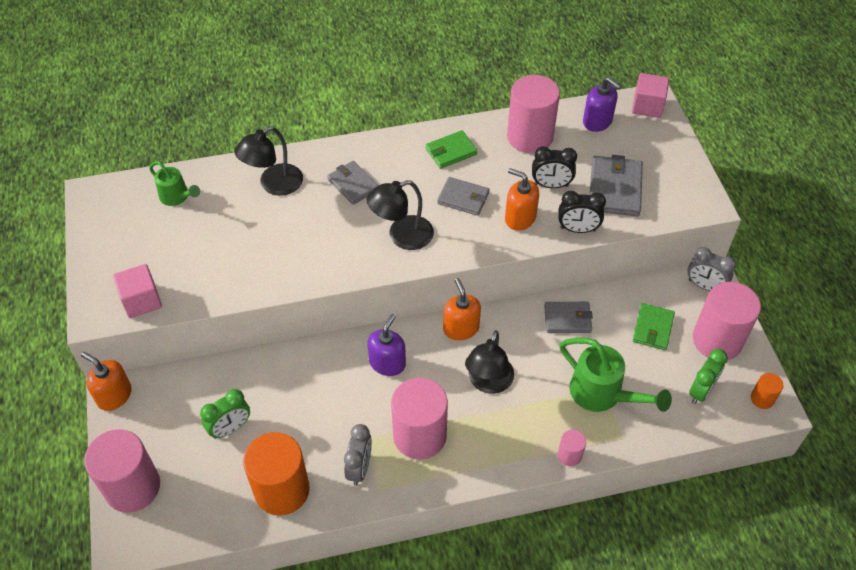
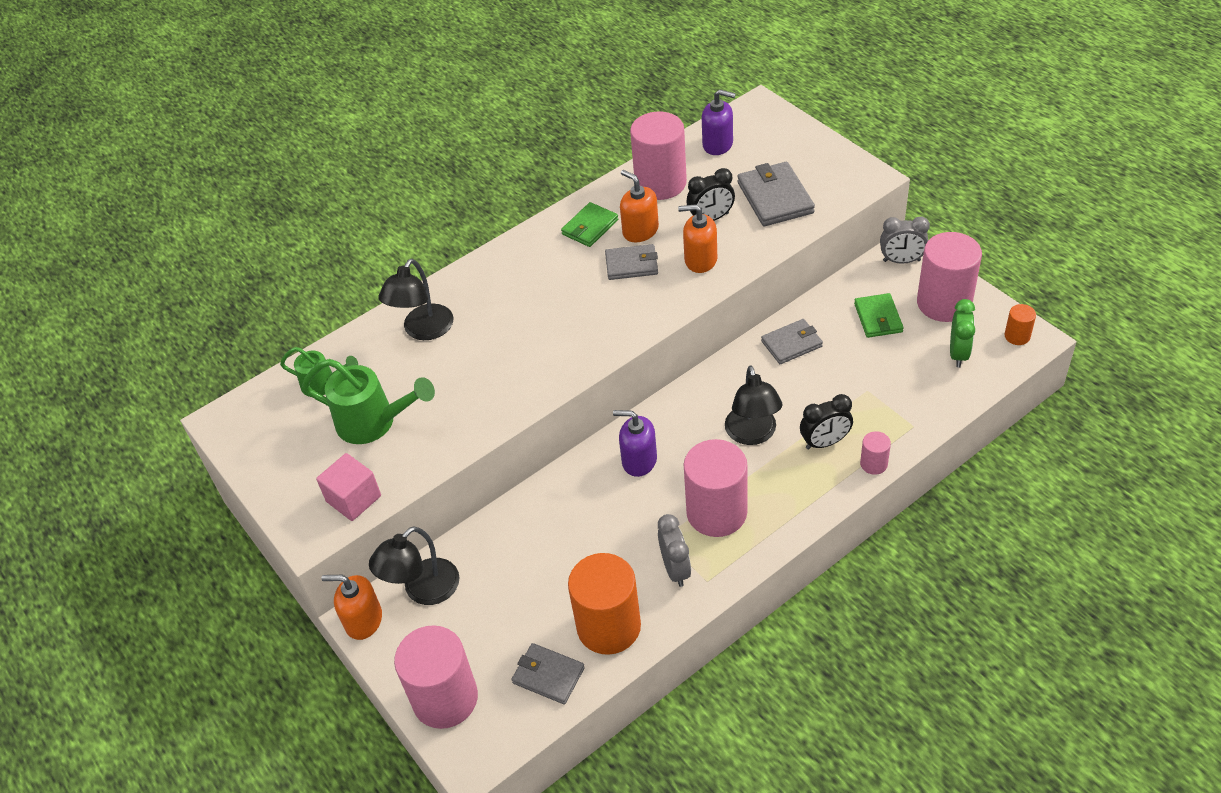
camera: 20 degrees left, 5 degrees down
(230, 428) = (514, 594): green clock -> none
(353, 184) = (508, 297): grey wallet -> grey wallet (548, 675)
(387, 363) = (639, 460): purple soap dispenser -> purple soap dispenser turned 75 degrees counterclockwise
(402, 236) = (593, 324): black lamp -> black lamp (423, 590)
(461, 328) = (692, 396): orange soap dispenser -> orange soap dispenser (640, 231)
(577, 229) = (763, 247): black clock -> black clock (825, 442)
(602, 394) = (869, 396): green watering can -> green watering can (374, 422)
(647, 106) = (757, 113): pink cube -> none

